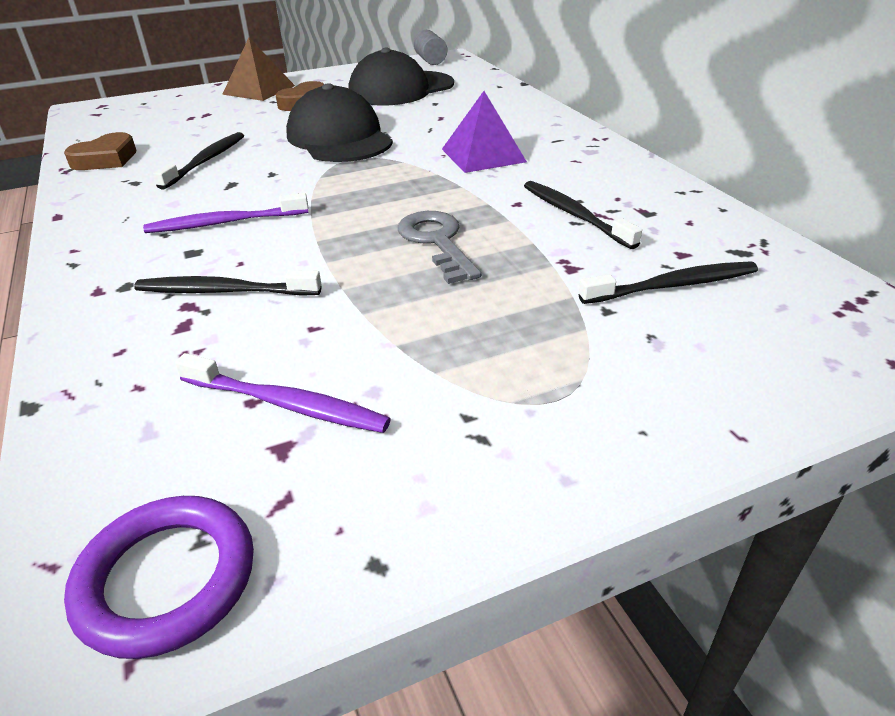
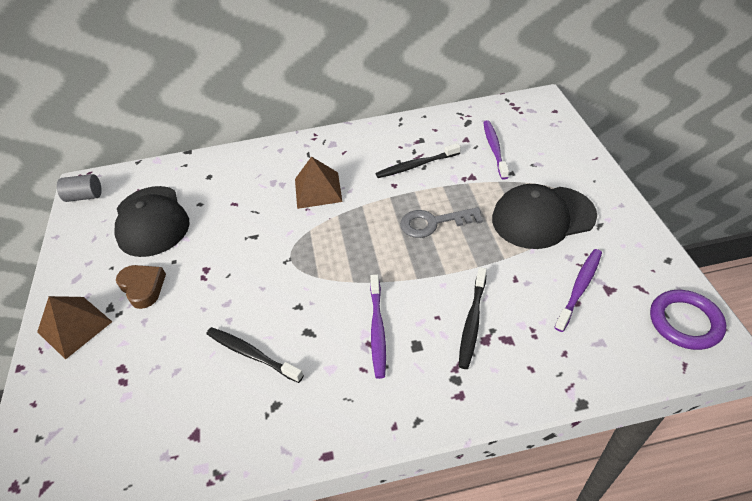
camera: 75 degrees left, 10 degrees up
(106, 159) = (206, 442): brown heart -> none
(339, 138) = (246, 264): black cap -> black cap (542, 217)
(483, 155) = (318, 190): purple pyramid -> brown pyramid
(672, 286) = (494, 149): black toothbrush -> purple toothbrush

